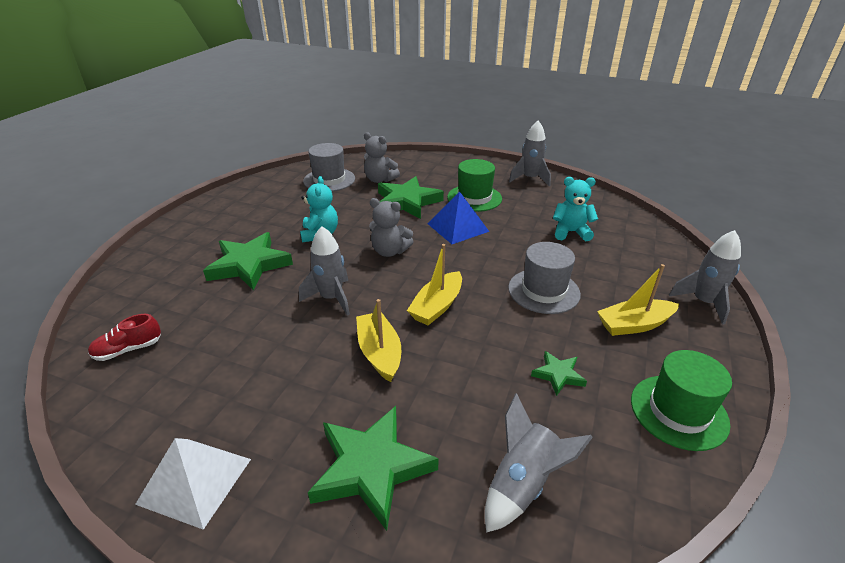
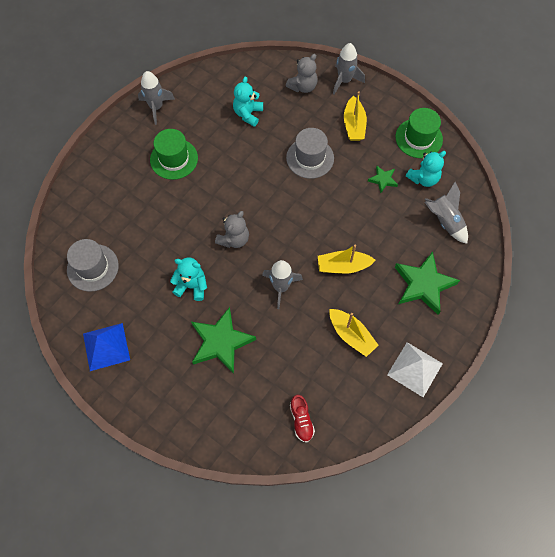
camera: 75 degrees left, 30 degrees up
(380, 180) = (110, 224): grey teddy bear -> grey teddy bear (303, 86)
(407, 202) = (161, 210): green star -> none
(437, 306) = (308, 224): yellow boat -> yellow boat (351, 335)
(458, 227) = (216, 184): blue pyramid -> blue pyramid (106, 346)
(598, 432) = (423, 178): none -> turquoise teddy bear

